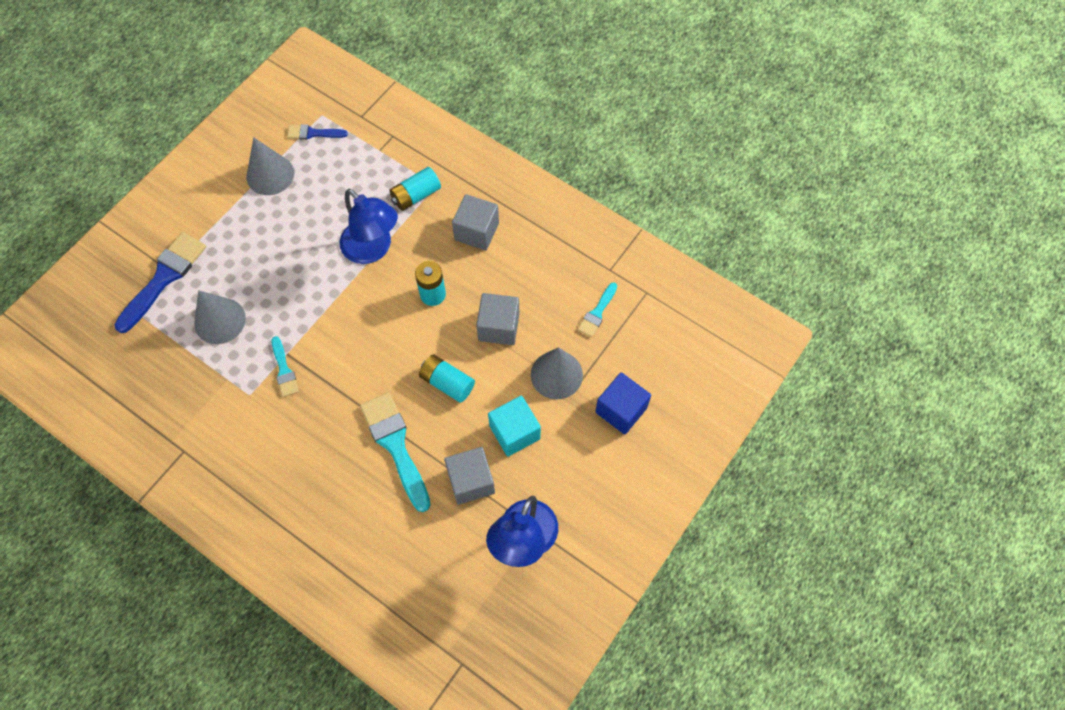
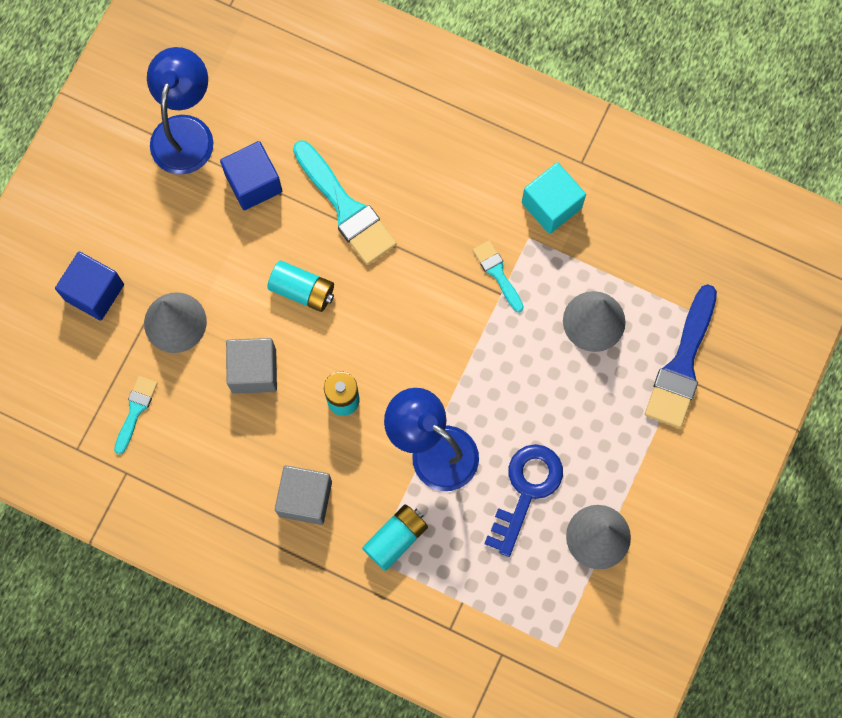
camera: 170 degrees right, 10 degrees up
(312, 211) = (526, 491): none -> blue key
(313, 133) = (560, 613): blue brush -> none
(471, 481) = (253, 183): grey cube -> blue cube
(514, 432) = (214, 245): turquoise cube -> turquoise cube (551, 205)

